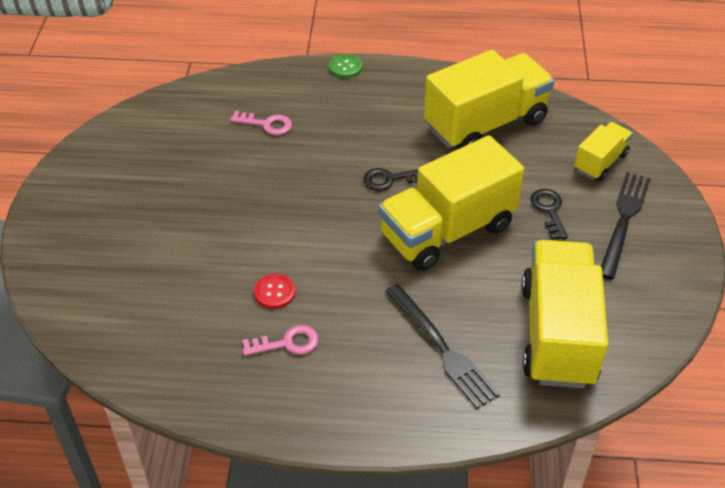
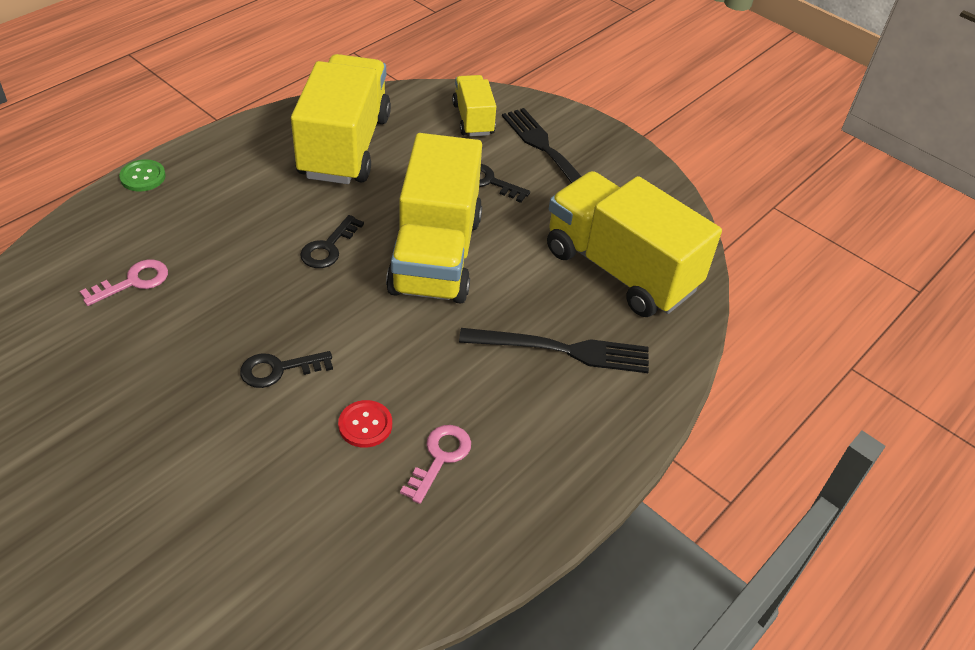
camera: 55 degrees left, 0 degrees up
(273, 227) = (279, 369): none -> black key

